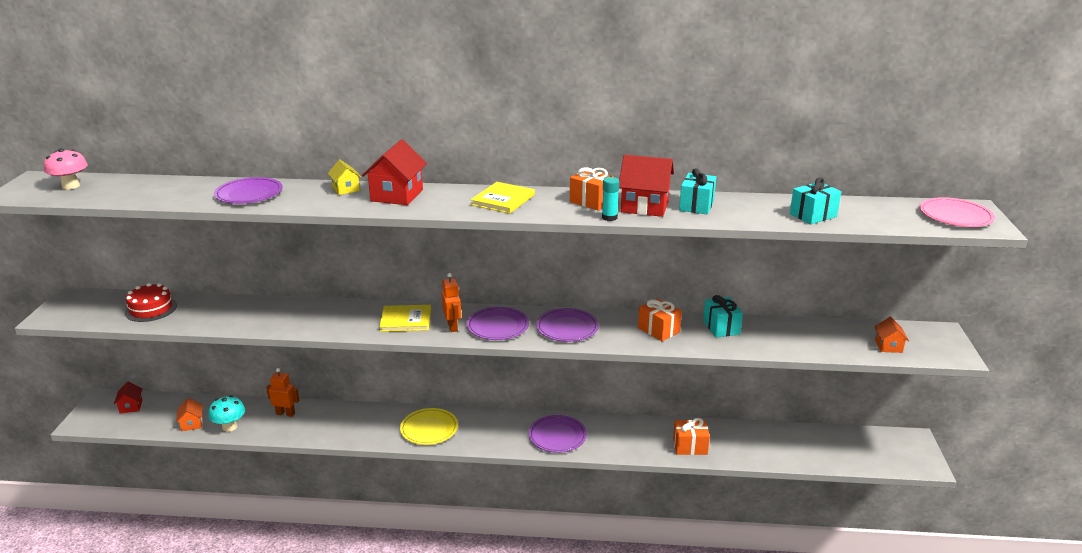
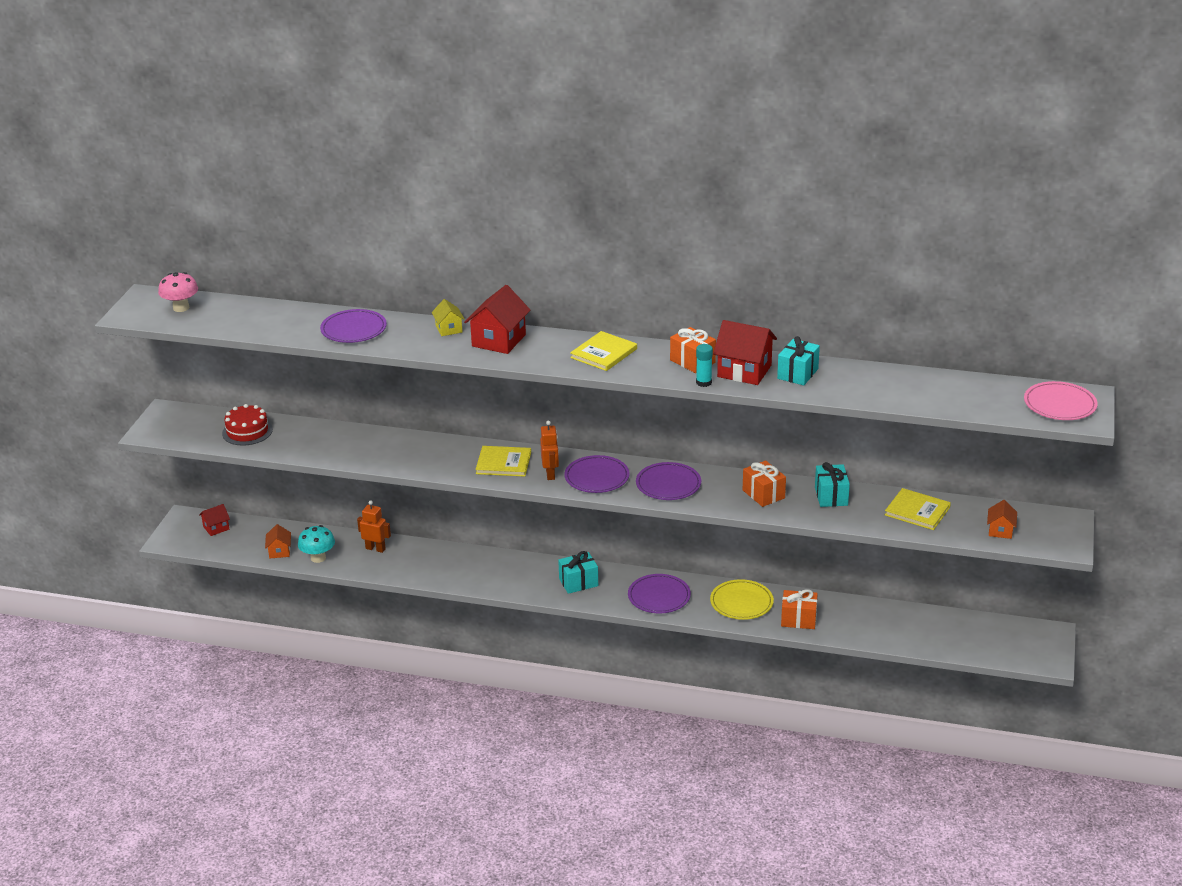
camera: 10 degrees right, 5 degrees up
(131, 406) = (216, 528): red house -> red house turned 60 degrees clockwise
(429, 429) = (524, 577): yellow plate -> yellow plate (741, 602)
(805, 334) = (917, 511): none -> yellow book
(813, 215) = (911, 394): turquoise gift -> turquoise gift (578, 582)

